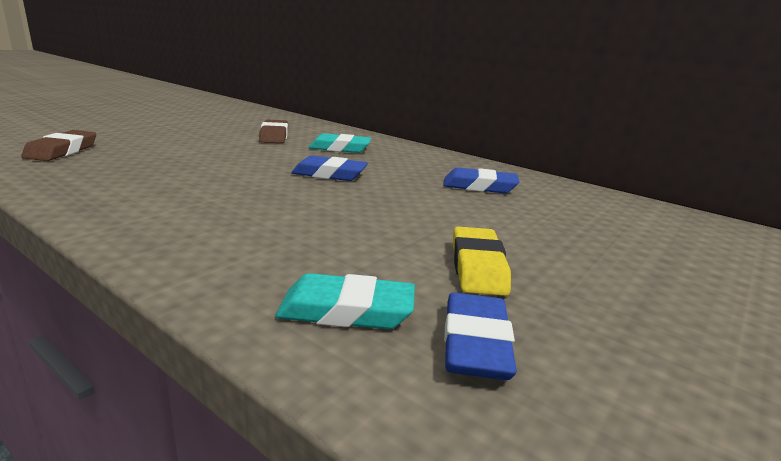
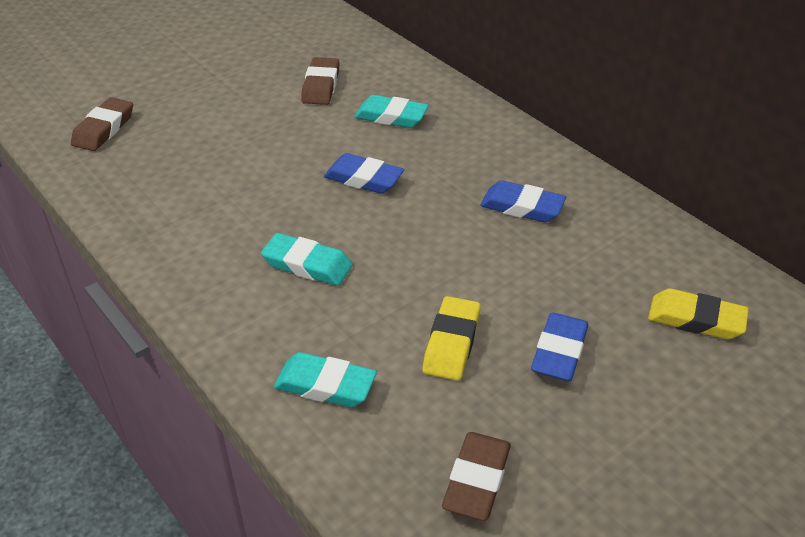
camera: 15 degrees right, 20 degrees up
(291, 220) = (307, 264): none -> turquoise eraser
(475, 343) = (407, 427): blue eraser -> blue eraser (559, 352)
(608, 393) = (476, 480): none -> brown eraser
(690, 241) = (696, 319): none -> yellow eraser

